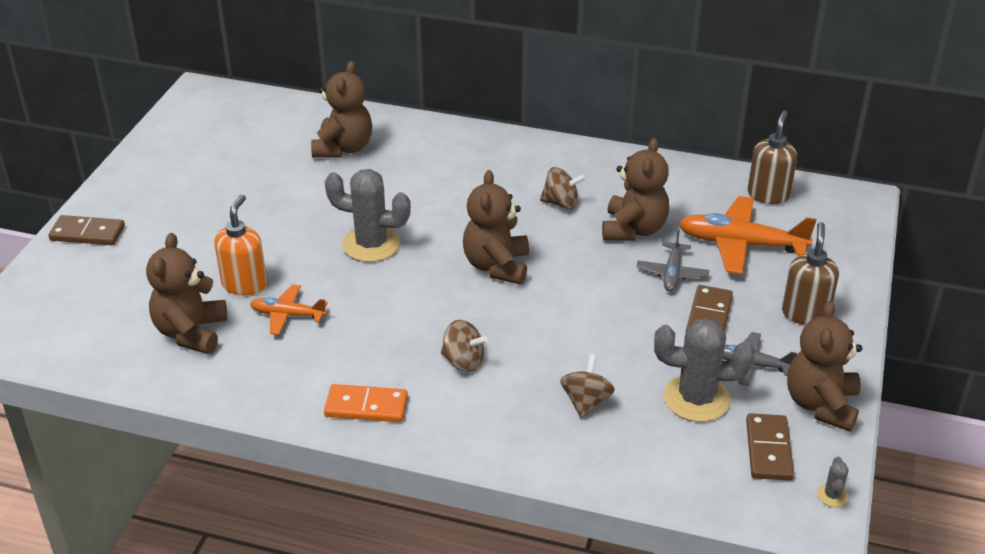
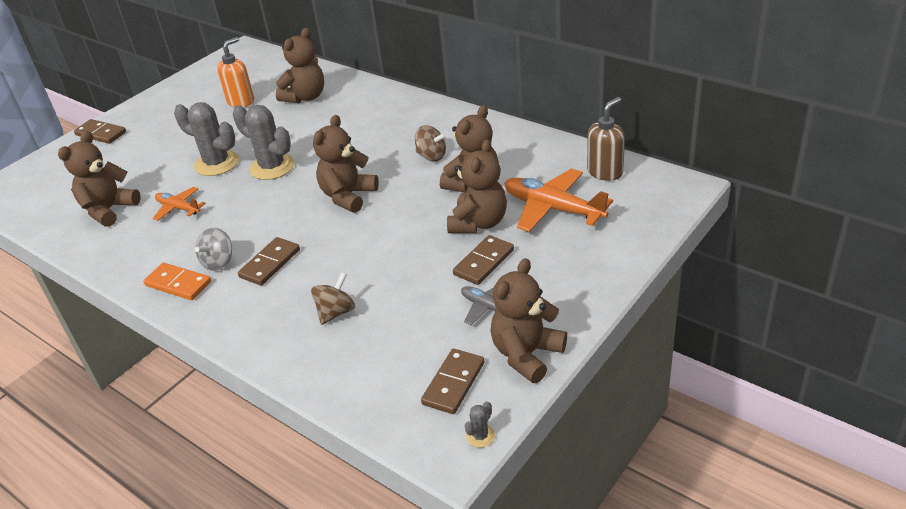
camera: 25 degrees right, 0 degrees up
(244, 284) = (168, 182): orange soap dispenser -> orange soap dispenser (241, 101)
(397, 371) = (218, 262): none -> grey spinning top
(463, 361) = (270, 263): brown spinning top -> brown domino
(672, 273) = (478, 223): grey plane -> brown teddy bear
(696, 398) = (425, 327): grey cactus -> grey cactus (217, 163)
(805, 313) = (568, 274): brown soap dispenser -> none

